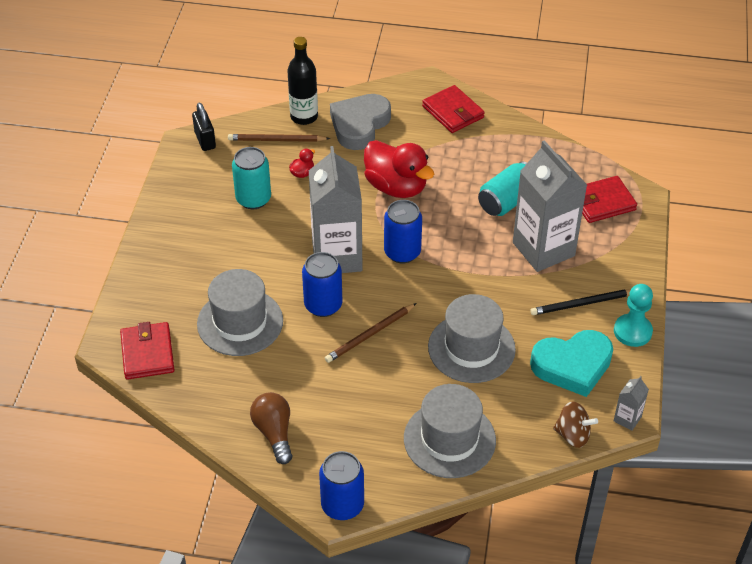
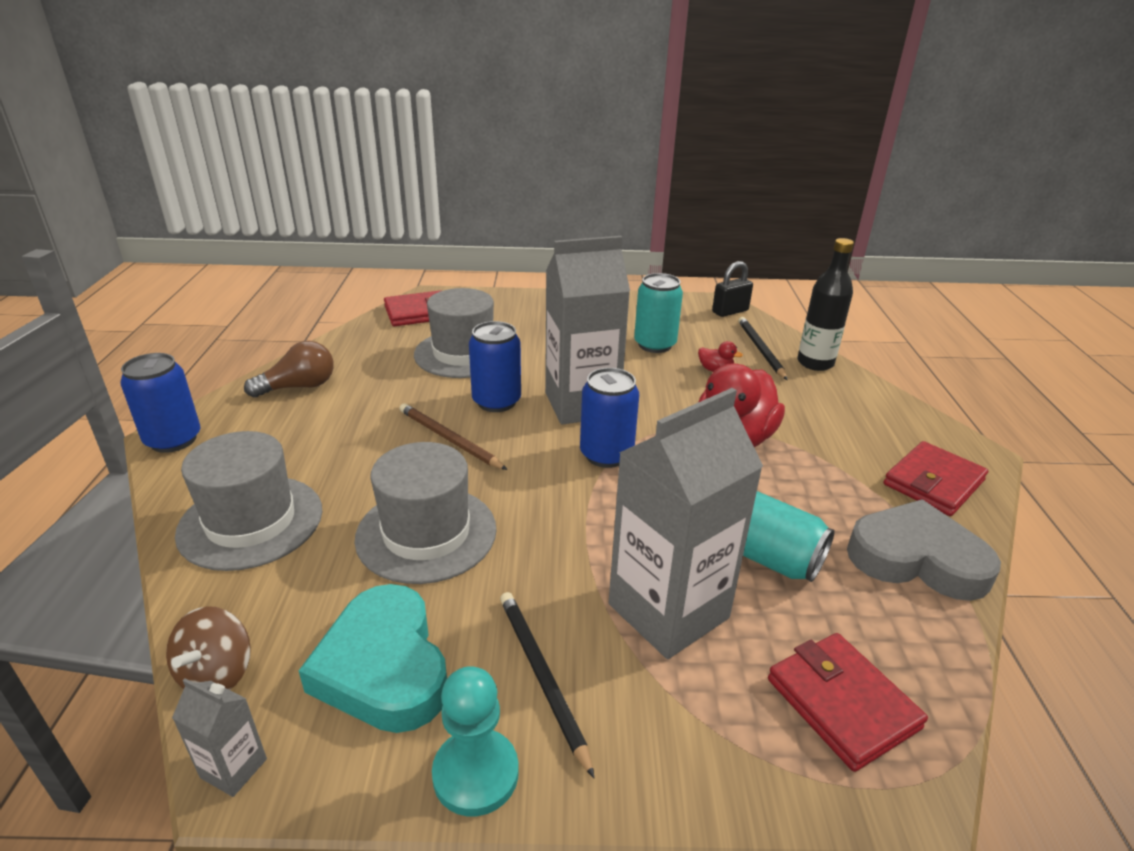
camera: 80 degrees right, 15 degrees down
(276, 140) = (760, 349): brown pencil -> black pencil
(359, 125) = (833, 402): grey heart -> grey heart (916, 558)

